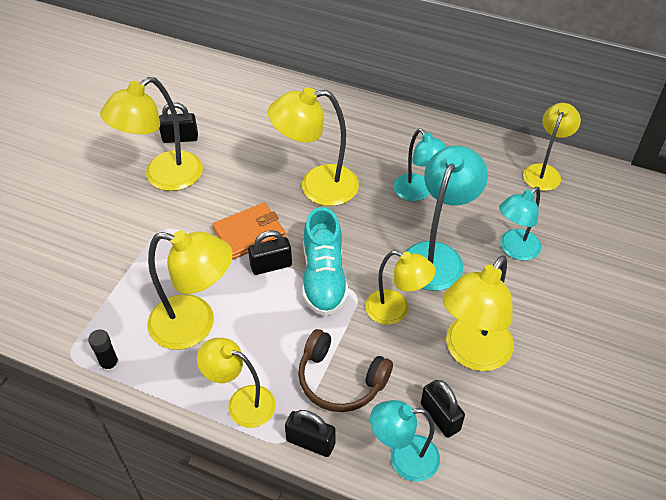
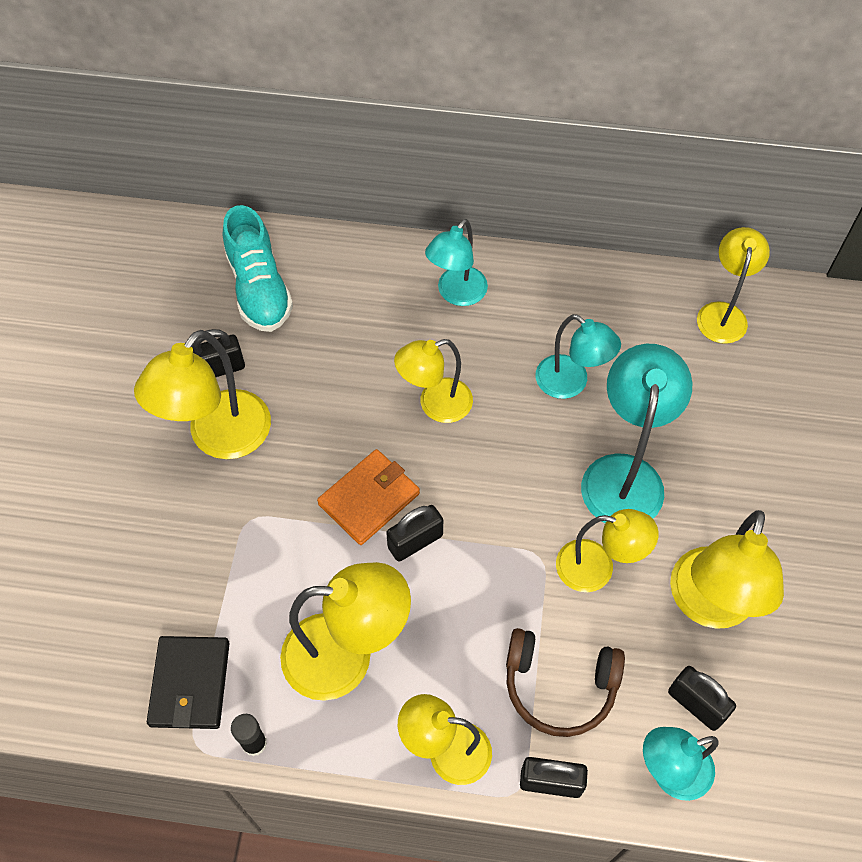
camera: 15 degrees left, 10 degrees up
(82, 317) = (190, 684): none -> black wallet
(317, 186) = (435, 404): yellow lamp -> yellow lamp, size x0.66
(324, 277) = (490, 542): turquoise shoe -> turquoise shoe (259, 288)
(514, 250) = (718, 441): turquoise lamp -> turquoise lamp (456, 294)

